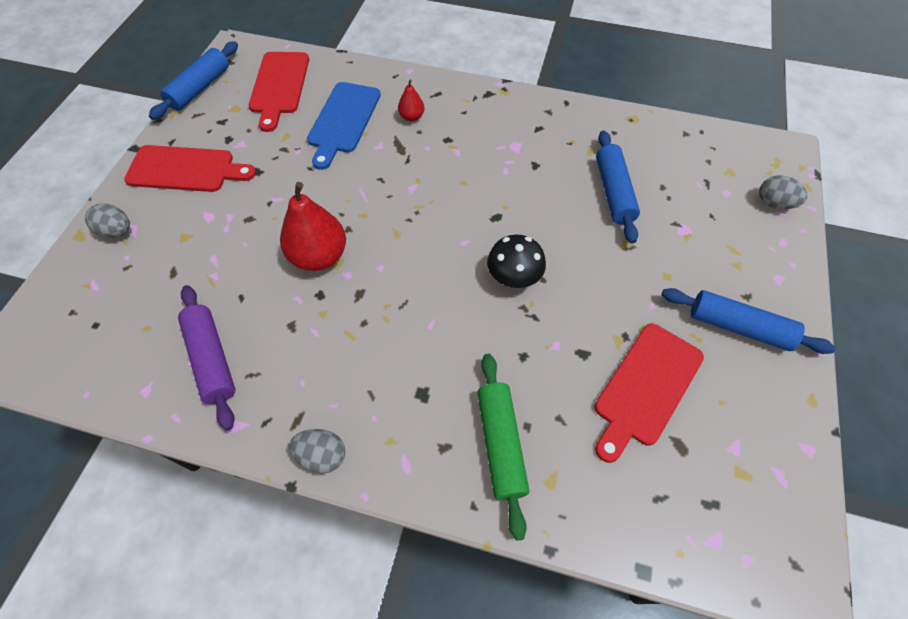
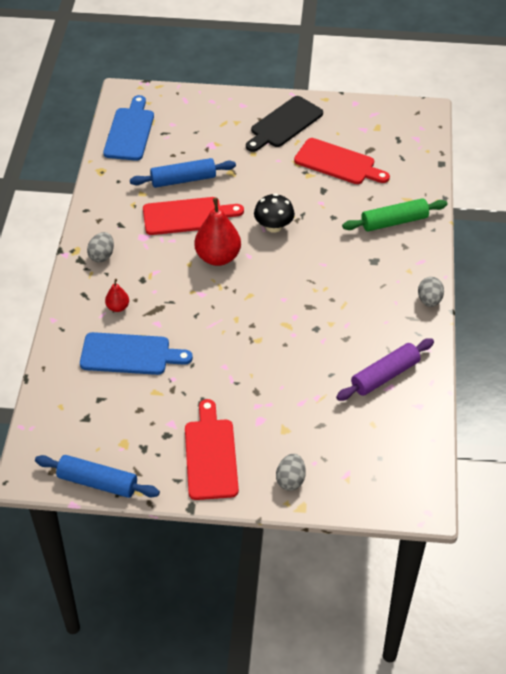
camera: 100 degrees left, 10 degrees down
(279, 86) = (87, 415): red cutting board -> red cutting board (187, 216)
(319, 256) = (282, 336): red pear -> red pear (218, 257)
(707, 149) = (130, 132): none -> blue cutting board
(738, 327) = (284, 124): blue rolling pin -> black cutting board
(774, 203) = (178, 103): grey egg -> grey egg (102, 255)

